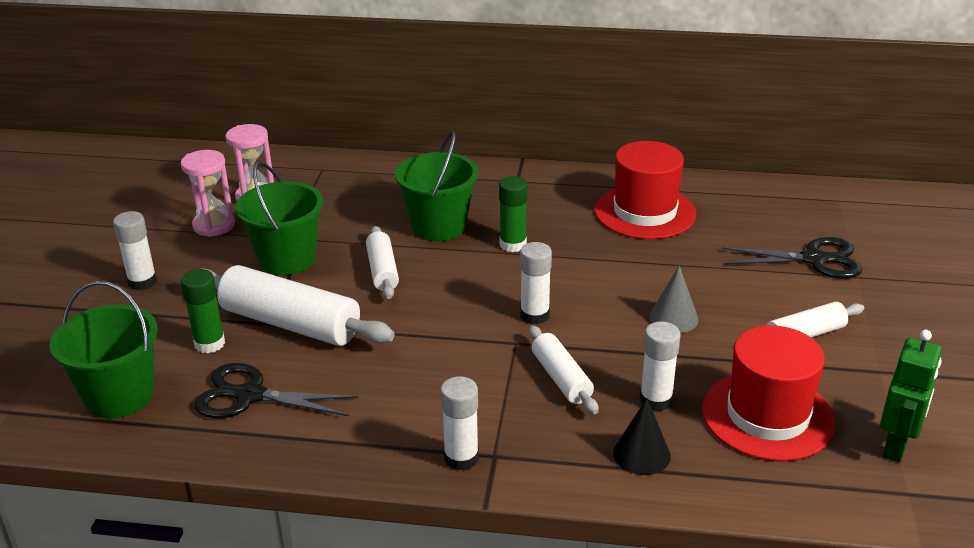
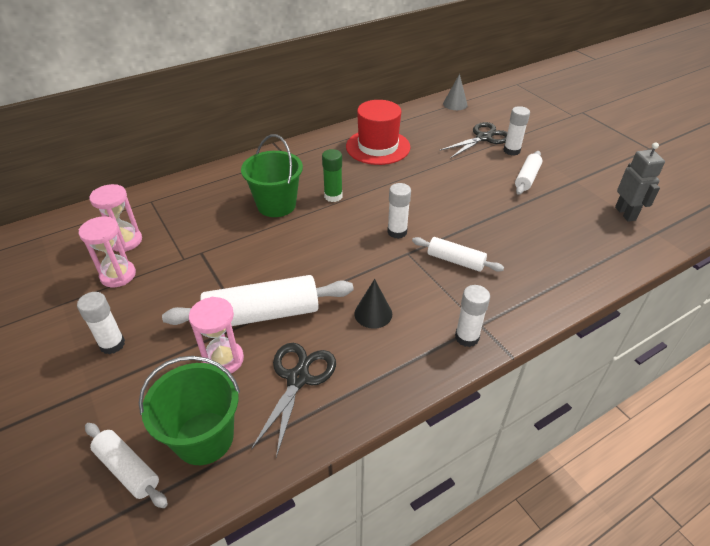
camera: 40 degrees left, 10 degrees up
(209, 344) = (223, 360): green glue stick -> pink hourglass
(249, 396) = (298, 378): black scissors -> black scissors turned 135 degrees clockwise
(287, 259) = (203, 272): green bucket -> none
(382, 271) = (277, 249): white rolling pin -> white rolling pin (128, 469)
(641, 454) = (542, 280): black cone -> black cone (373, 313)
(656, 400) = (511, 247): white glue stick -> white glue stick (511, 151)
(673, 318) = (463, 198): grey cone -> grey cone (455, 104)
(767, 416) = (564, 227): red hat -> none
(896, 447) = (625, 213): green robot -> grey robot

